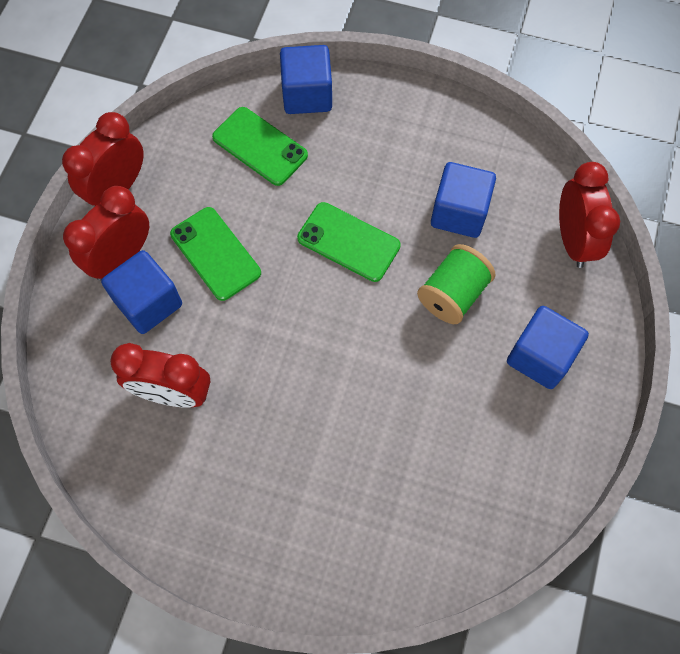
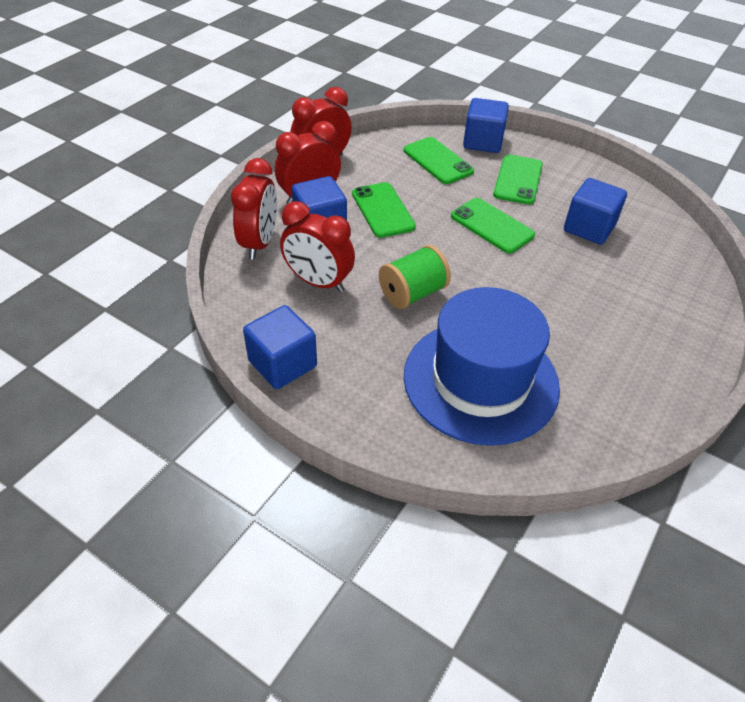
camera: 15 degrees right, 20 degrees down
(363, 153) = (518, 180): none -> green phone
(384, 480) = (480, 380): none -> blue hat
(452, 294) = (572, 275): green spool -> green spool (412, 293)
(540, 357) = (643, 331): blue cube -> blue cube (282, 364)
(573, 240) = (686, 264): red clock -> red clock (259, 243)

